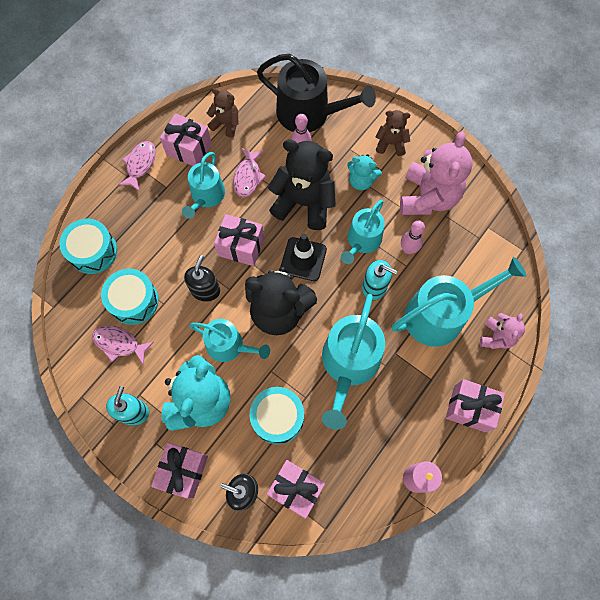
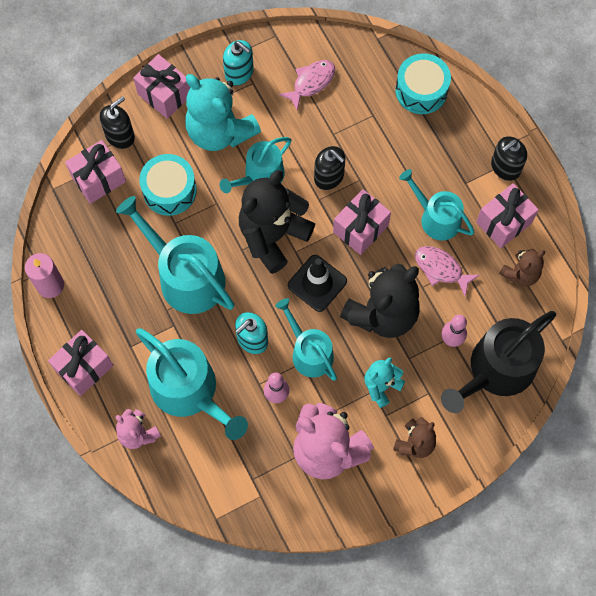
camera: 115 degrees right, 0 degrees up
(134, 301) = (349, 109): turquoise drum -> none
(140, 164) = (505, 167): pink fish -> black soap dispenser
(441, 314) = (189, 391): turquoise watering can -> turquoise watering can turned 45 degrees counterclockwise

